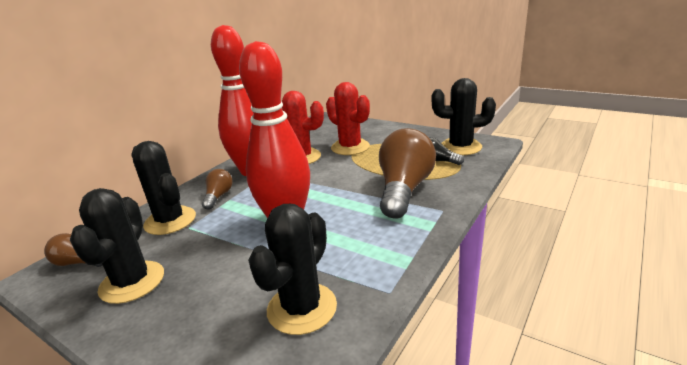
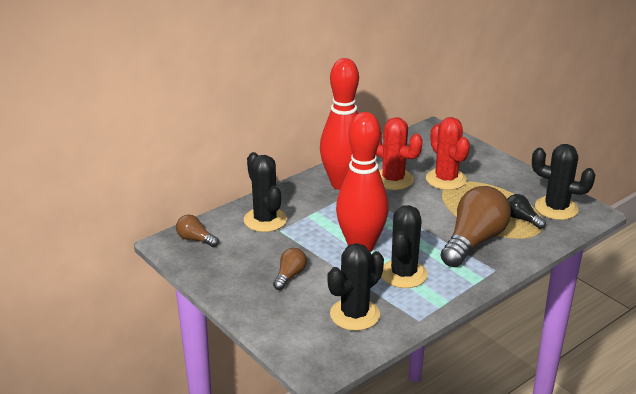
camera: 15 degrees right, 5 degrees up
(132, 282) = (237, 265): black cactus -> black cactus (403, 274)
(218, 196) = (307, 205): brown light bulb -> brown light bulb (289, 276)

